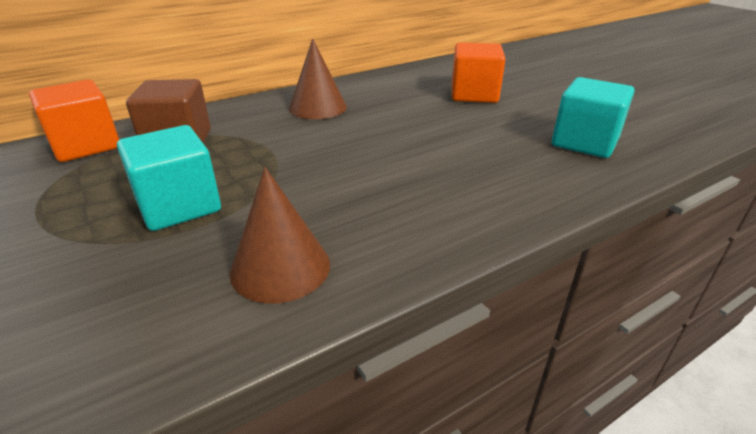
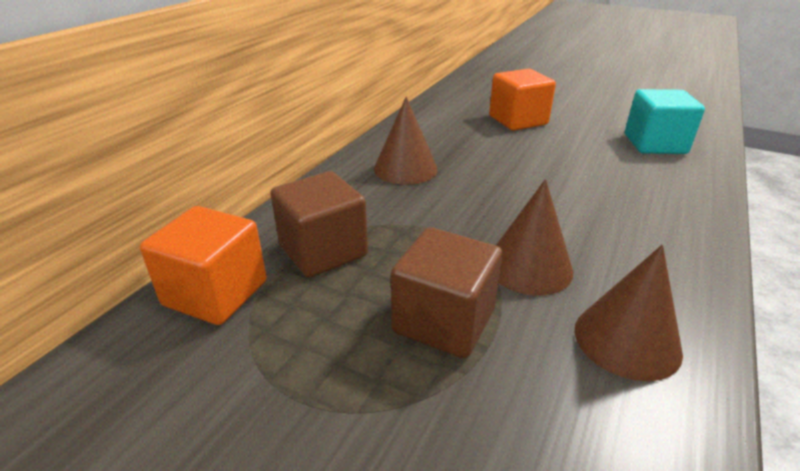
camera: 30 degrees left, 0 degrees up
(179, 206) = (444, 321): turquoise cube -> brown cube
(294, 195) = (529, 266): none -> brown cone

